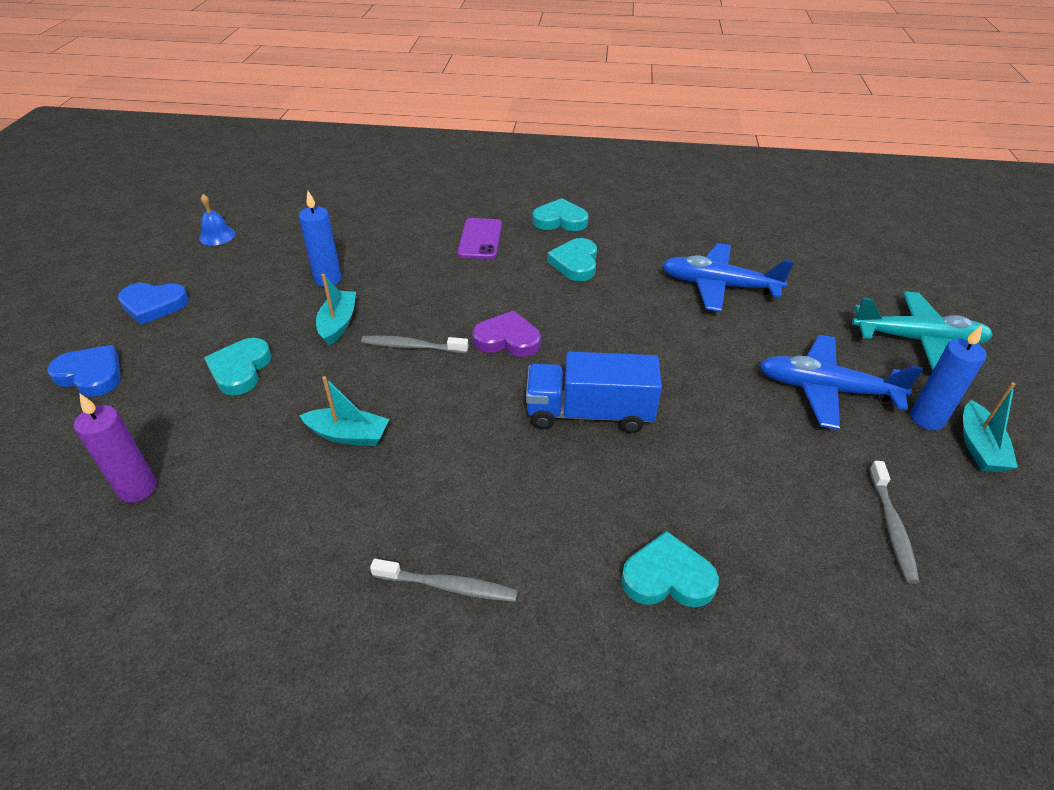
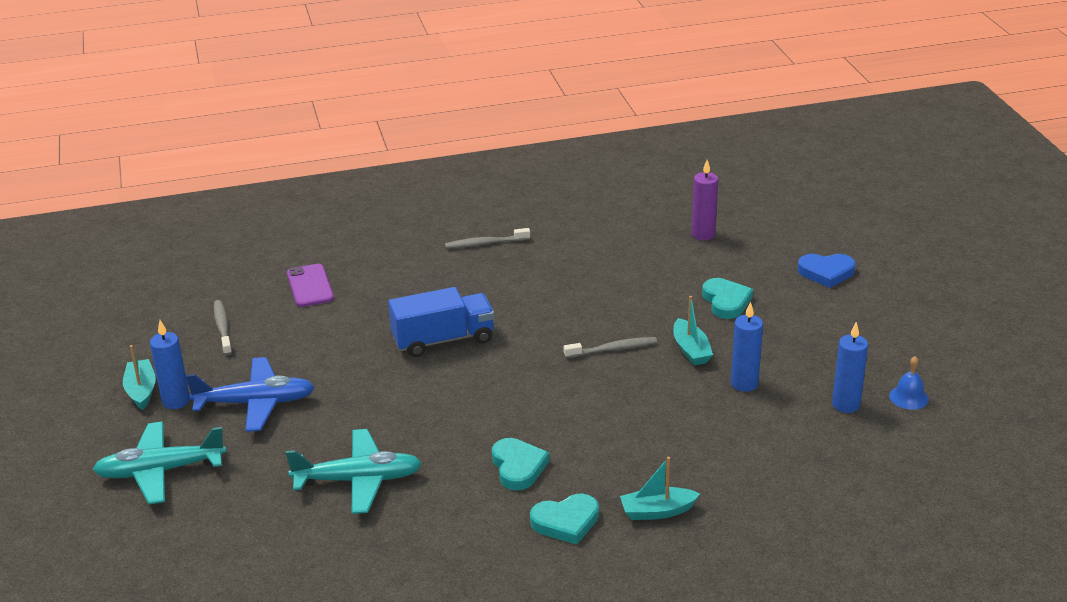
camera: 160 degrees right, 10 degrees down
(153, 305) = (861, 324): blue heart -> none
(271, 243) = (846, 404): none -> blue candle
(348, 435) = (604, 287): turquoise boat -> turquoise boat (657, 511)
(480, 239) = (638, 469): purple phone -> purple phone (310, 286)
(507, 339) = (538, 375): purple heart -> none
(667, 577) = (363, 274): turquoise heart -> none
(718, 286) = (358, 480): blue plane -> turquoise plane

